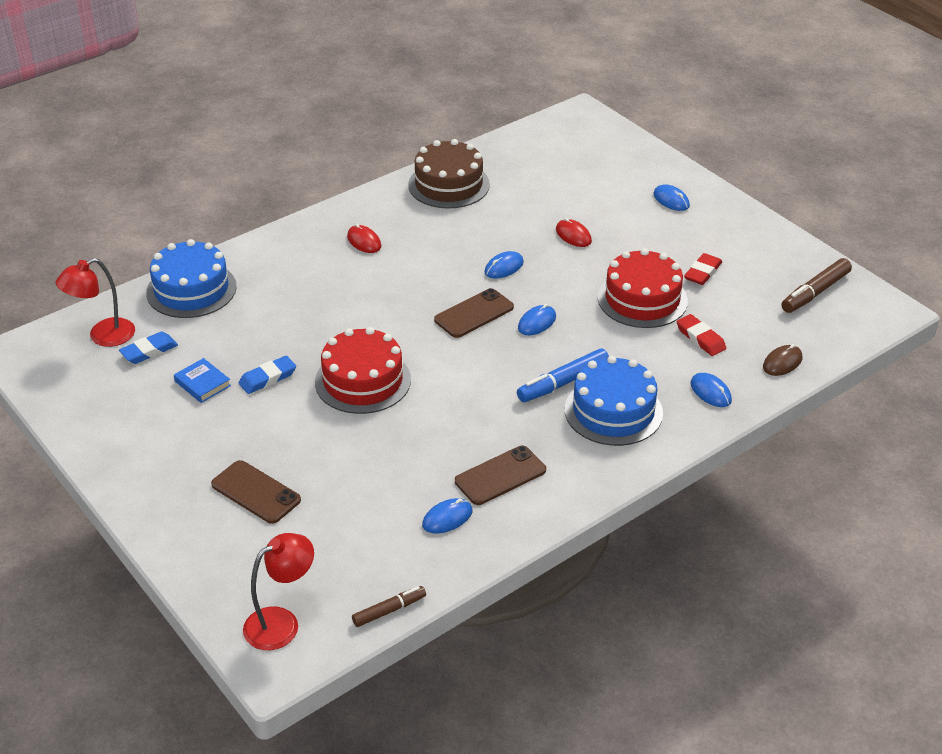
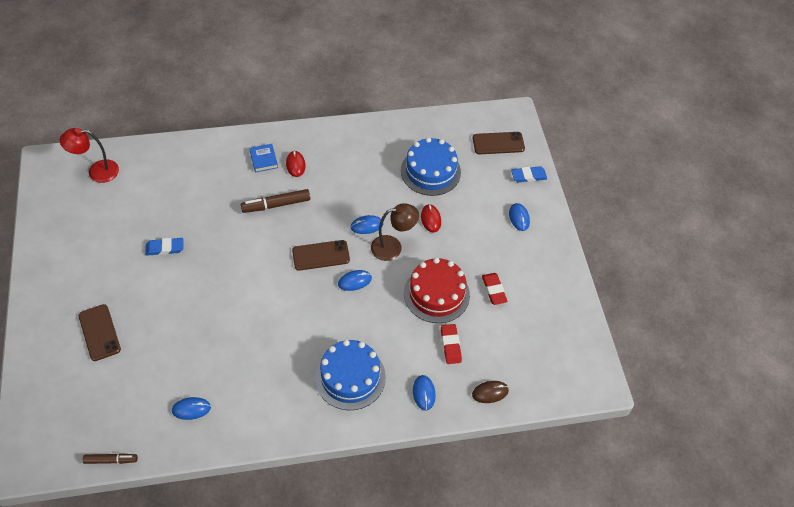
camera: 25 degrees right, 15 degrees up
(149, 351) = (114, 195): blue eraser -> blue eraser (528, 176)
(191, 289) = (169, 158): blue cake -> blue cake (430, 171)
(202, 383) = (126, 234): blue book -> blue book (263, 159)
(281, 623) = (48, 436): red lamp -> none
(363, 381) = (217, 277): red cake -> none
(449, 184) = (381, 140): brown cake -> none
(500, 476) = (245, 393): brown phone -> brown phone (498, 143)
(553, 275) = (393, 247): none -> brown lamp
(563, 383) = (335, 338): blue marker -> none
(702, 272) = (494, 290): red eraser -> red eraser turned 75 degrees counterclockwise
(815, 292) = (558, 344): brown marker -> brown marker (276, 205)

